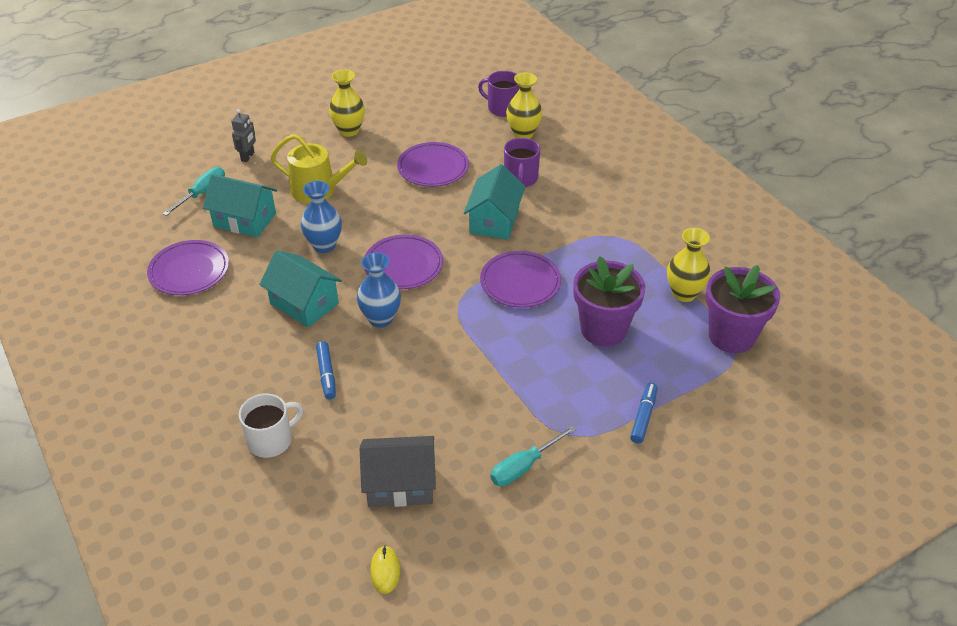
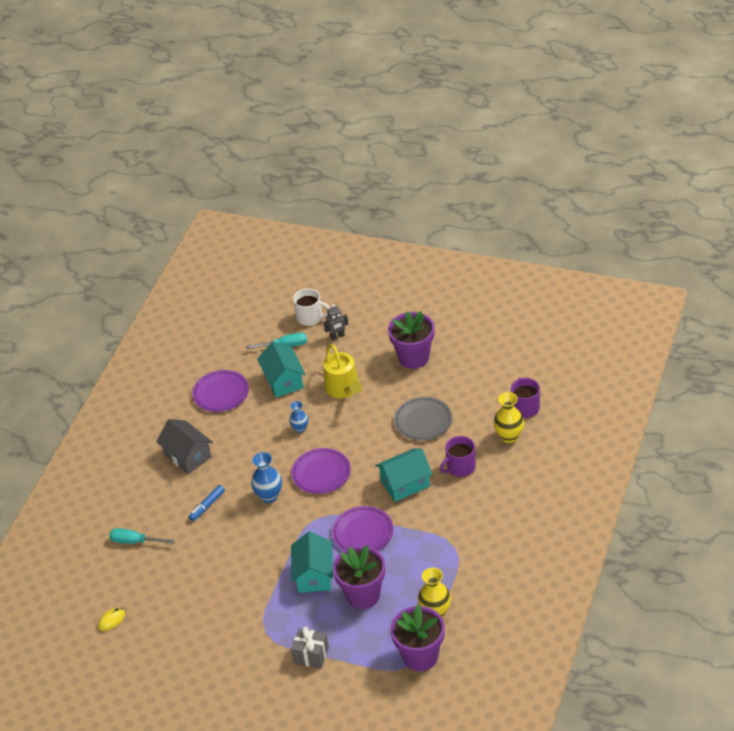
camera: 55 degrees right, 0 degrees up
(271, 440) = (144, 519): white mug -> white mug (310, 317)
(304, 304) = (247, 457): turquoise house -> turquoise house (314, 575)
(324, 245) = (300, 429): blue vase -> blue vase, size x0.64
(349, 130) = (414, 357): yellow vase -> purple flower pot
(400, 484) = (166, 588): grey house -> grey house (187, 456)
(433, 168) = (423, 421): purple plate -> grey plate
(524, 467) = (225, 628): turquoise screwdriver -> turquoise screwdriver (135, 541)
(643, 416) = (311, 655): blue marker -> grey gift

